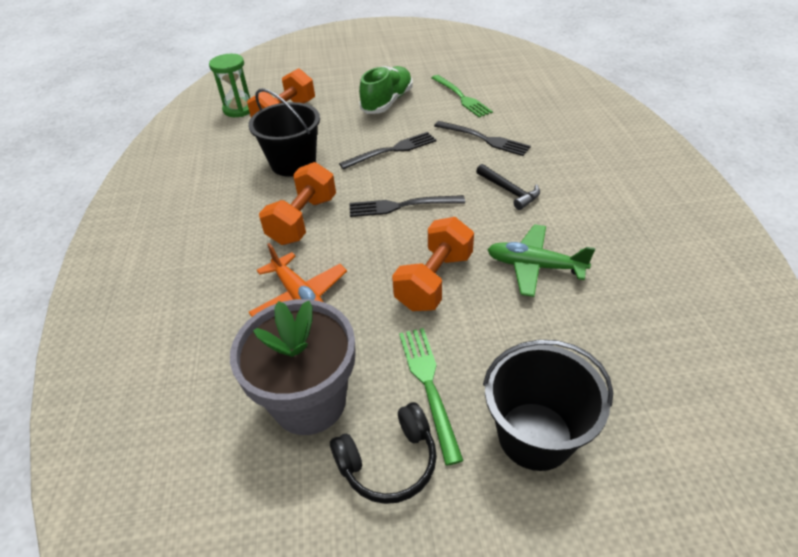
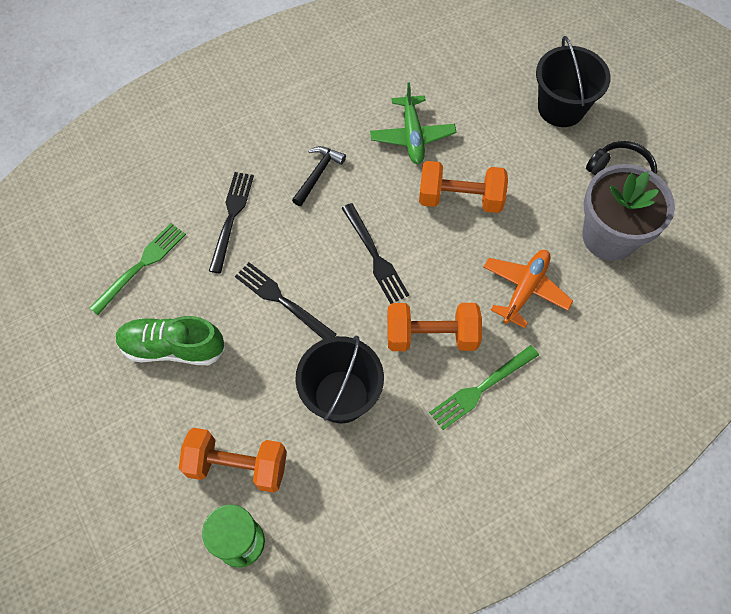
camera: 115 degrees left, 20 degrees up
(428, 385) = (557, 172): green fork -> green fork (481, 389)

